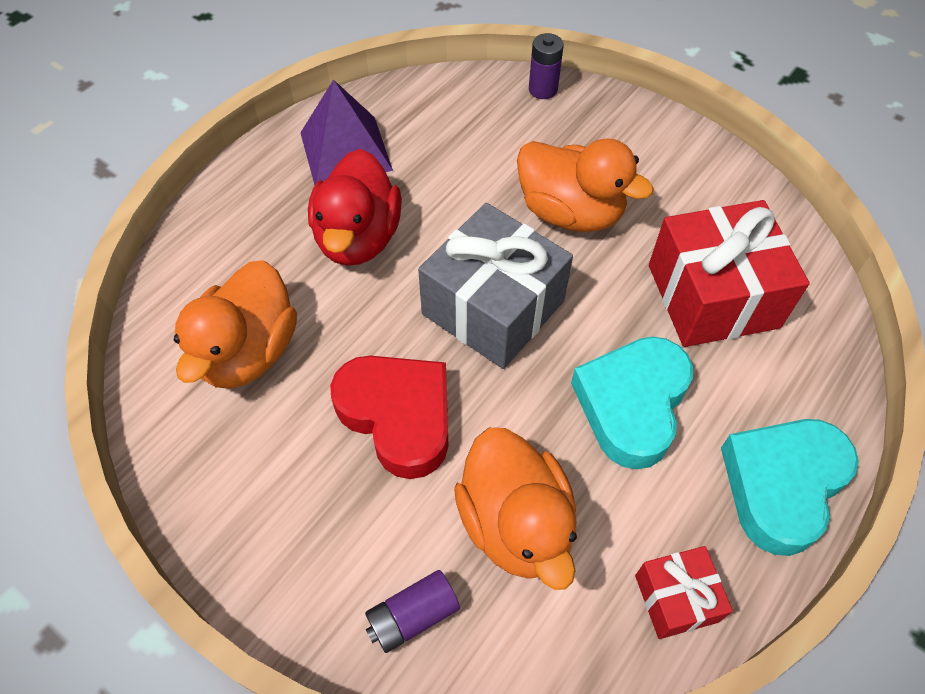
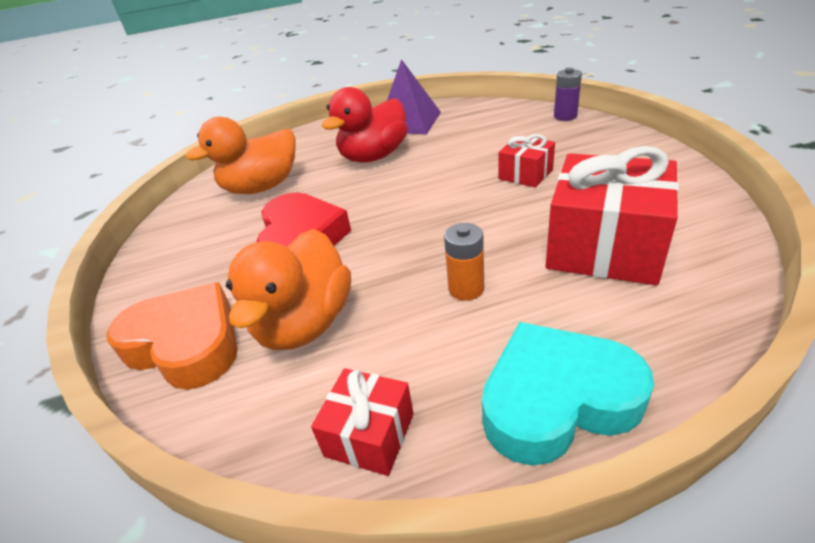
camera: 40 degrees right, 20 degrees down
(413, 616) = (186, 344): purple battery -> orange heart
(493, 307) = (419, 206): grey gift -> none
(570, 212) = (525, 174): orange duck -> red gift
(632, 404) = (466, 289): turquoise heart -> orange battery

